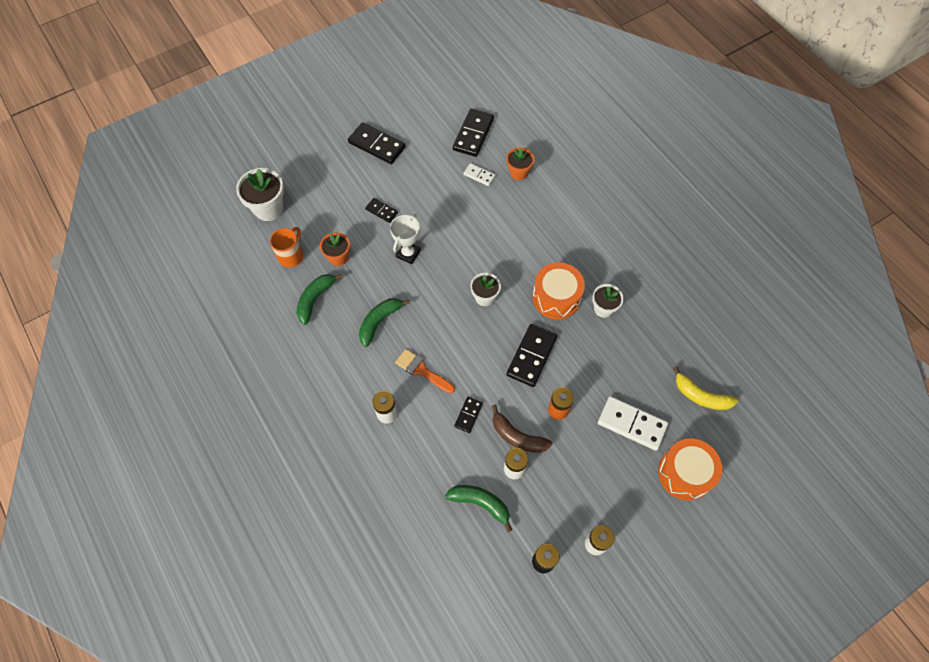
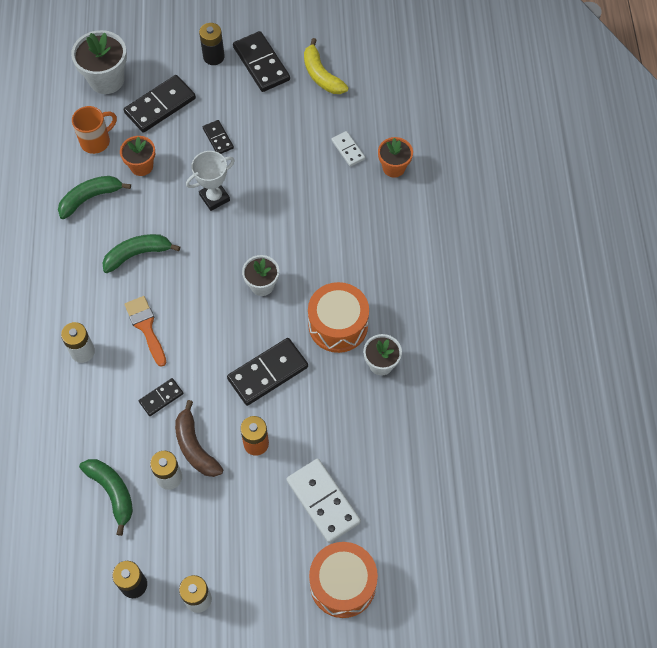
camera: 30 degrees right, 0 degrees up
(338, 156) = (213, 57): none -> black battery
(473, 134) = (373, 100): black domino -> black domino (160, 106)
(701, 396) = (420, 514): yellow banana -> yellow banana (321, 75)

